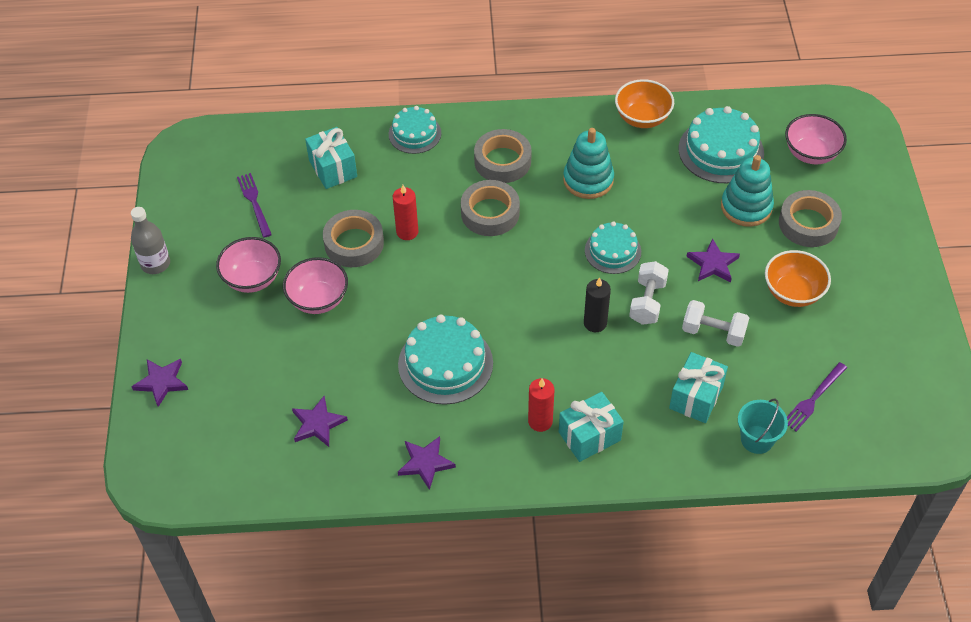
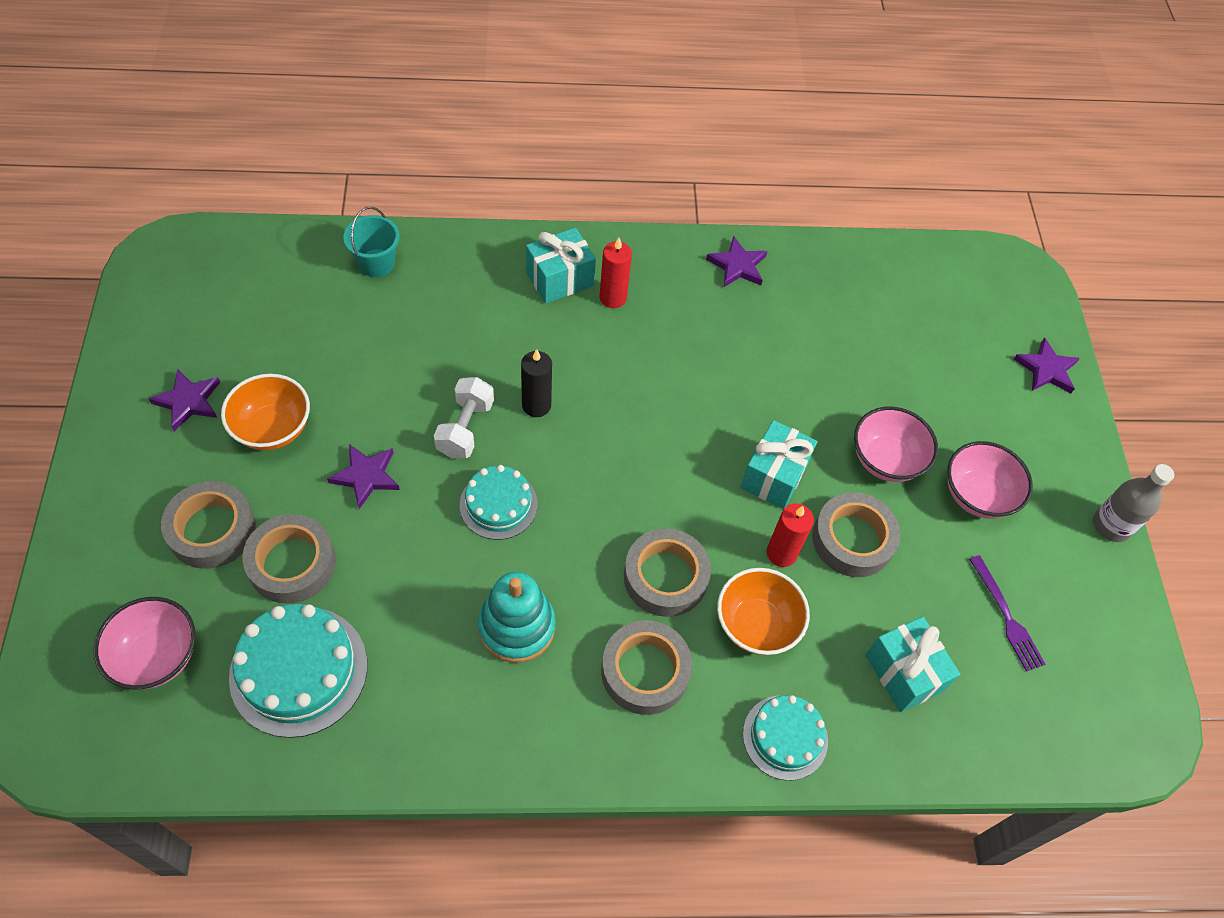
camera: 175 degrees right, 5 degrees up
(317, 424) = (859, 312): purple star -> purple star (188, 401)
(445, 363) = (720, 368): turquoise cake -> none
(642, 118) = (410, 748): orange bowl -> orange bowl (756, 625)
(696, 397) = (432, 310): turquoise gift -> turquoise gift (774, 476)
(713, 332) = (391, 384): white dumbbell -> none
(746, 207) = (292, 563): turquoise stacking toy -> grey tape
(813, 398) = (297, 300): purple fork -> none

